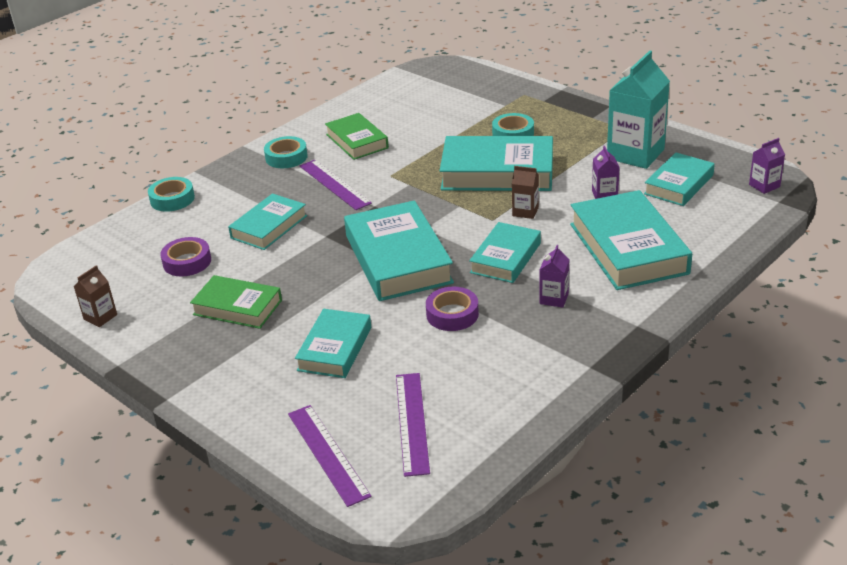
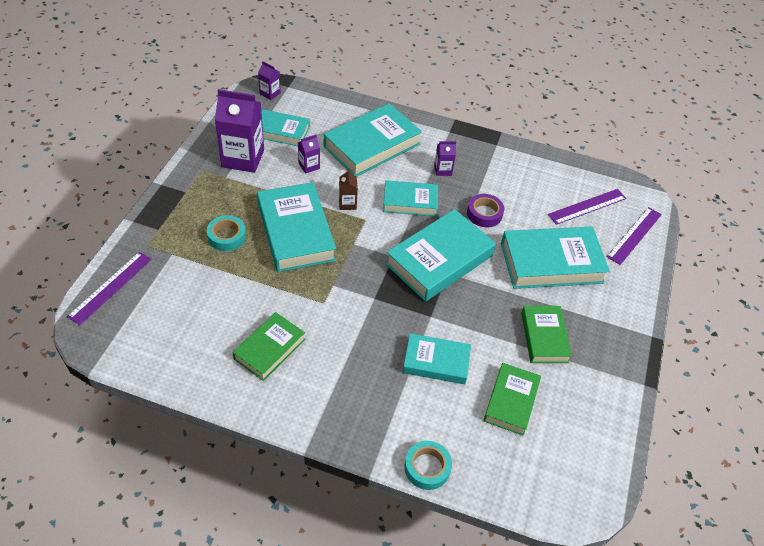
camera: 120 degrees left, 15 degrees up
(100, 317) = (608, 428): brown carton -> none
(187, 262) = (511, 401): purple tape -> green book
(286, 157) = (317, 398): turquoise tape -> none
(334, 184) = (352, 339): purple ruler -> purple ruler (110, 287)
(334, 349) = (551, 263): turquoise book -> turquoise book, size x1.66
(635, 154) = (243, 158): turquoise carton -> purple carton

